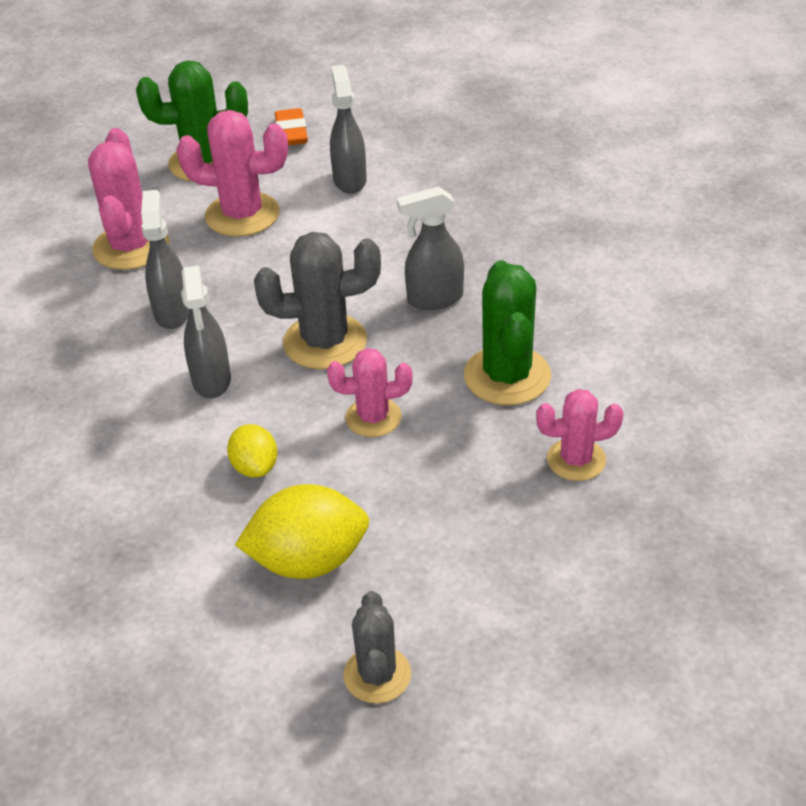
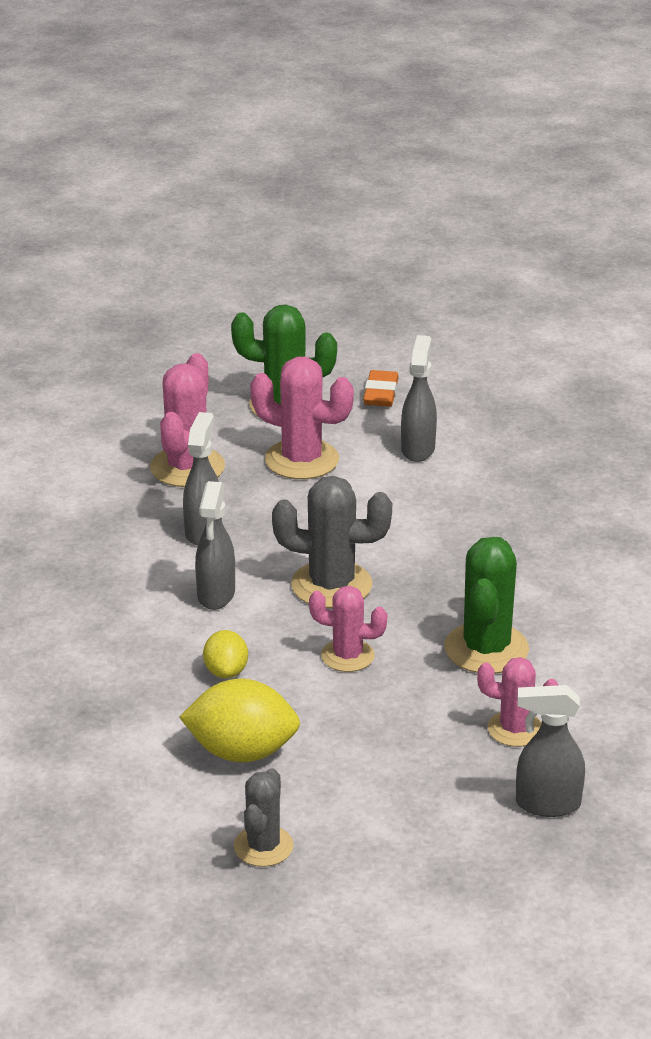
camera: 15 degrees right, 10 degrees down
(434, 299) = (449, 570): grey spray bottle -> grey spray bottle (547, 804)

